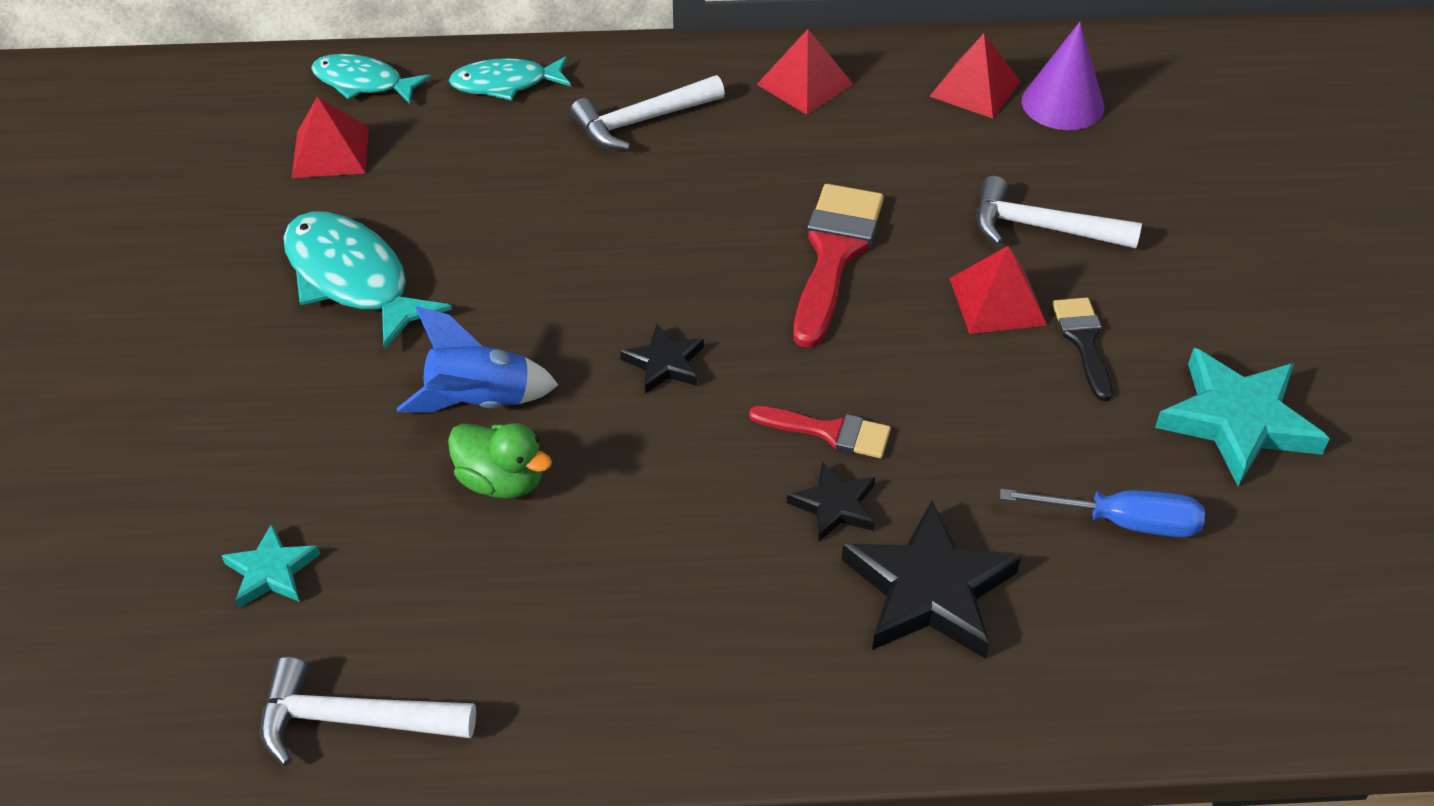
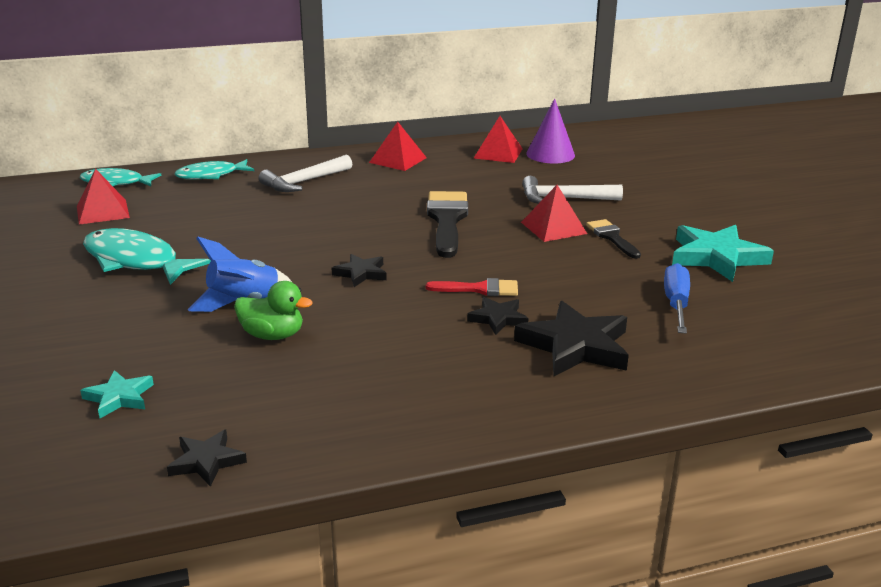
camera: 15 degrees left, 20 degrees down
(354, 720) = (206, 461): white hammer -> black star
(834, 254) = (447, 220): red brush -> black brush
(1123, 522) = (676, 303): blue screwdriver -> blue screwdriver turned 75 degrees counterclockwise

